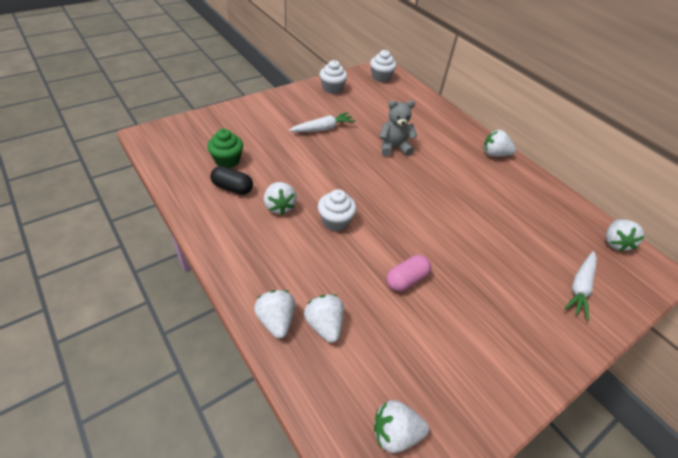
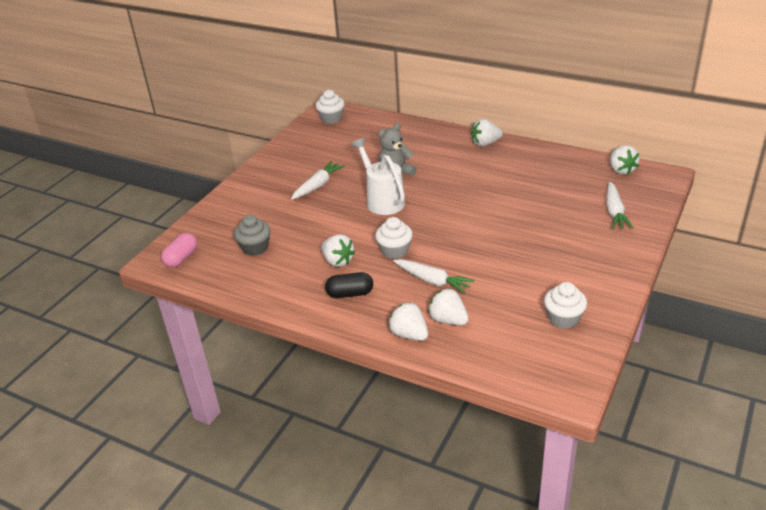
camera: 20 degrees left, 10 degrees down
(227, 160) = (255, 248): green cupcake -> grey cupcake
(232, 188) = (282, 266): black capsule -> black capsule (350, 294)
(332, 88) = (294, 147): white cupcake -> white cupcake (563, 318)
(344, 271) = (432, 281): none -> white carrot
(364, 167) = (382, 200): none -> white watering can
(395, 433) = (550, 354): white strawberry -> none
(406, 280) = (485, 264): pink capsule -> pink capsule (181, 258)

